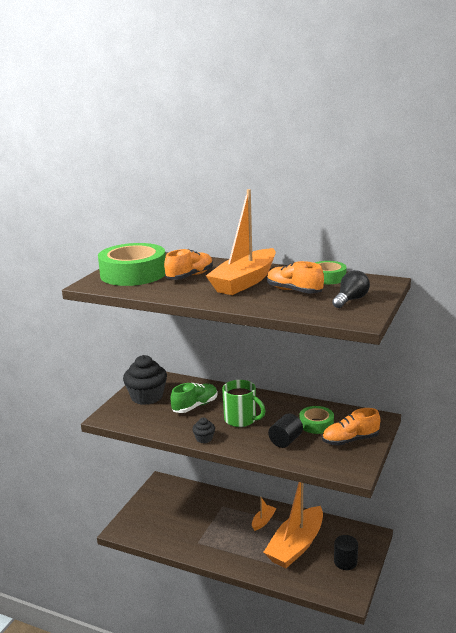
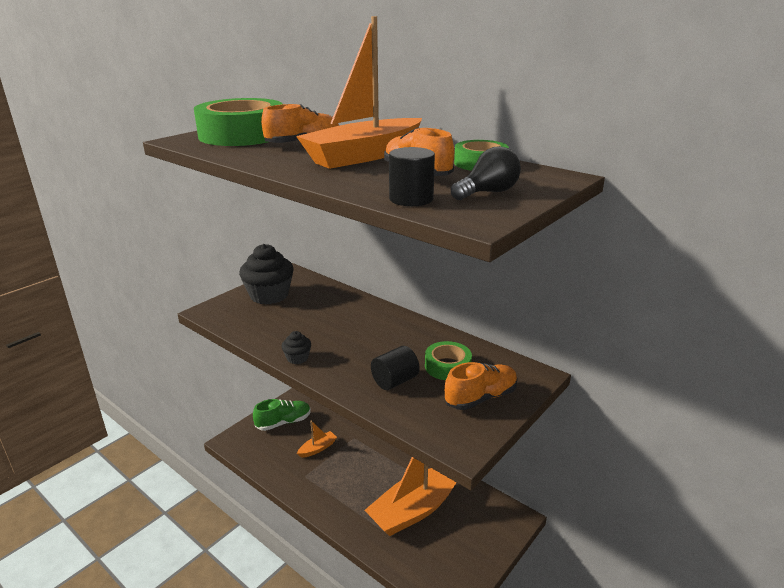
camera: 15 degrees right, 5 degrees up
(195, 406) = (314, 316): green shoe -> green shoe (283, 422)
(241, 420) = (357, 343): green mug -> none
(263, 521) = (391, 467): orange boat -> orange boat (317, 448)
(345, 562) = (467, 547): black cylinder -> black cylinder (411, 199)
(350, 440) = (481, 398): orange shoe -> orange shoe turned 150 degrees clockwise

